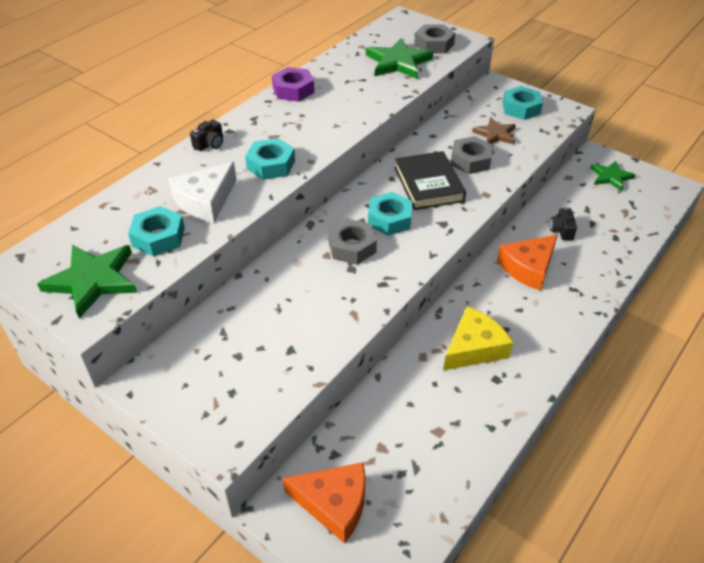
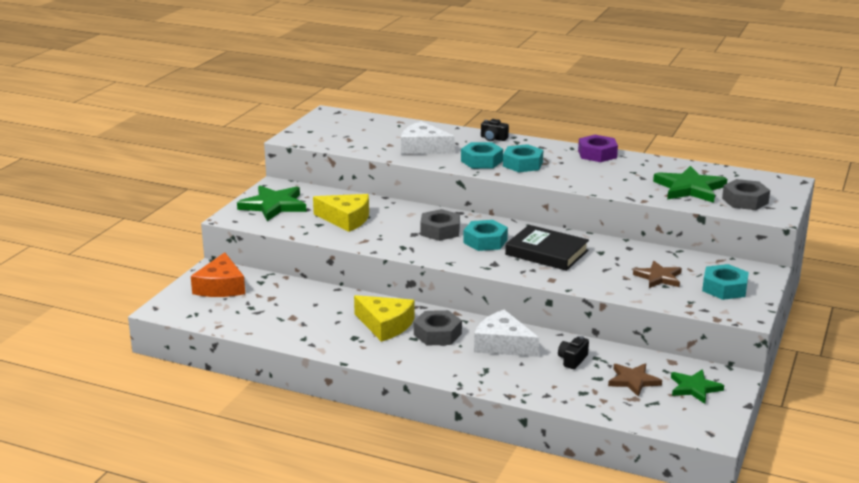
camera: 75 degrees right, 20 degrees down
(93, 280) = (325, 133): green star -> green star (273, 206)
(158, 237) = (375, 142): turquoise nut -> turquoise nut (522, 164)
(287, 321) = (346, 219): none -> yellow cheese
(428, 184) = (546, 252): black book -> black book turned 60 degrees clockwise
(470, 160) = (601, 268): grey nut -> grey nut (437, 334)
(528, 267) = (502, 344): orange cheese -> white cheese
(561, 230) = (572, 360): black camera -> black camera turned 45 degrees counterclockwise
(598, 205) = (633, 381): none -> brown star

